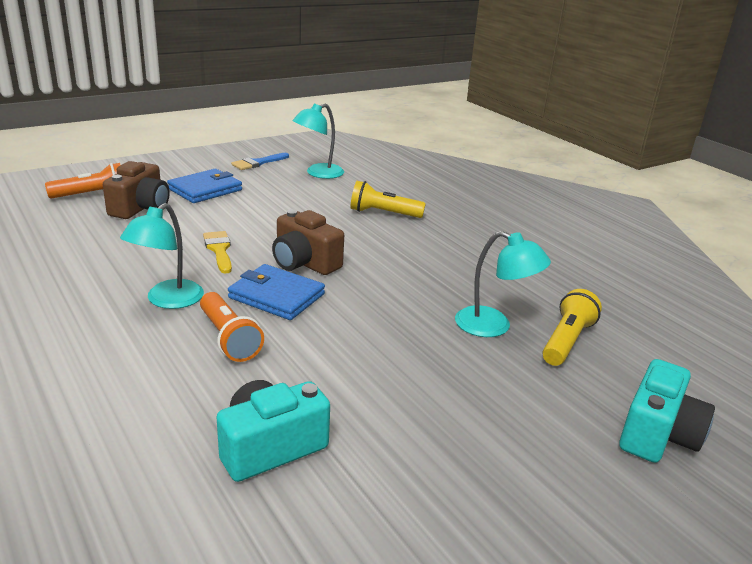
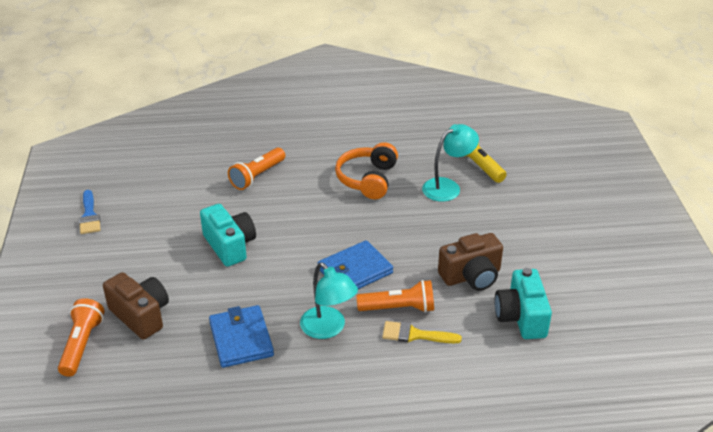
camera: 60 degrees left, 10 degrees up
(205, 189) = (129, 265): blue wallet -> blue wallet (241, 339)
(219, 250) = (261, 283): yellow brush -> yellow brush (415, 335)
(304, 263) = (313, 243): brown camera -> brown camera (471, 276)
(318, 173) = (147, 186): turquoise lamp -> none
(383, 213) = (257, 176): yellow flashlight -> orange flashlight
(445, 270) = (368, 179): none -> orange headphones
(657, 434) = (571, 174): turquoise camera -> turquoise camera (230, 246)

